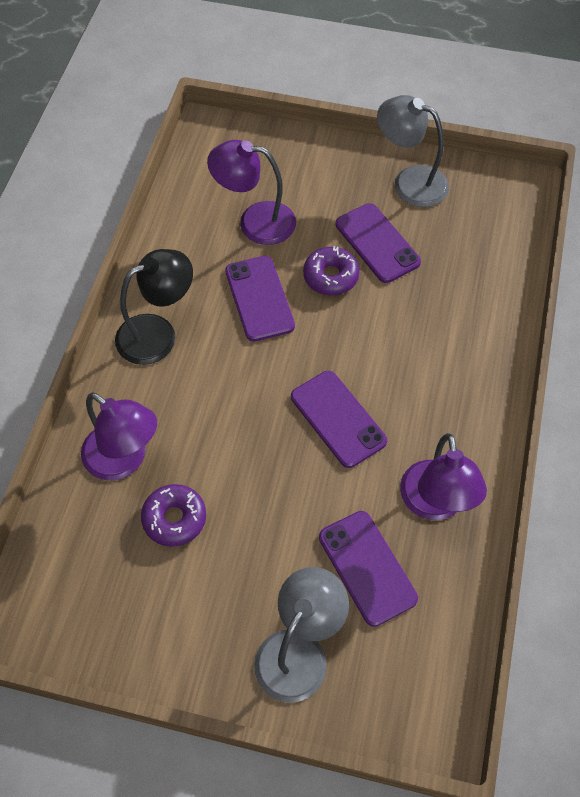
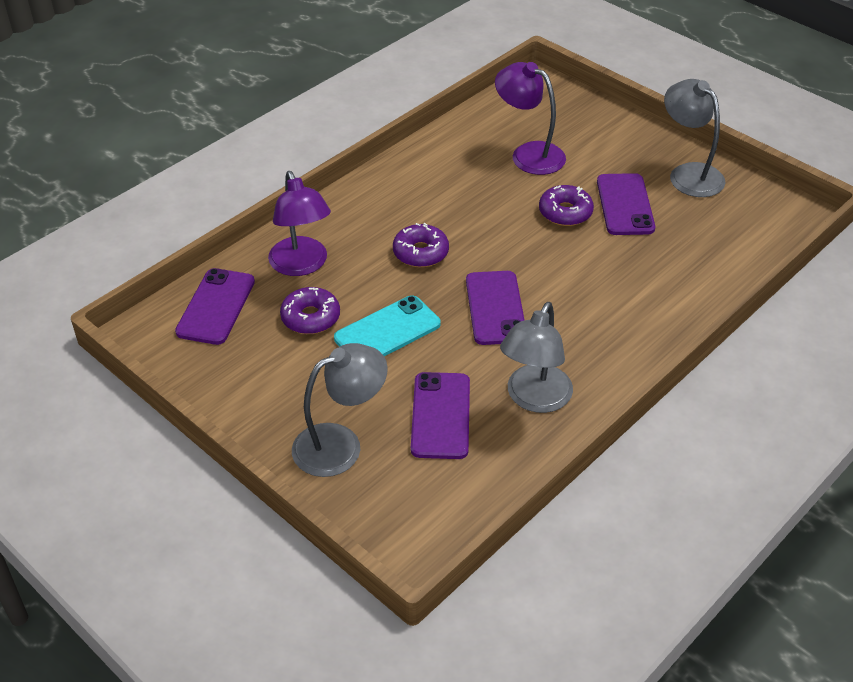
camera: 30 degrees right, 15 degrees down
(158, 333) = (391, 197): black lamp -> none
(229, 388) = (420, 252): none -> purple donut
(257, 497) = (387, 331): none -> turquoise phone
(259, 298) = (492, 205): purple phone -> purple phone (216, 306)
(435, 504) = (534, 399): purple lamp -> grey lamp

